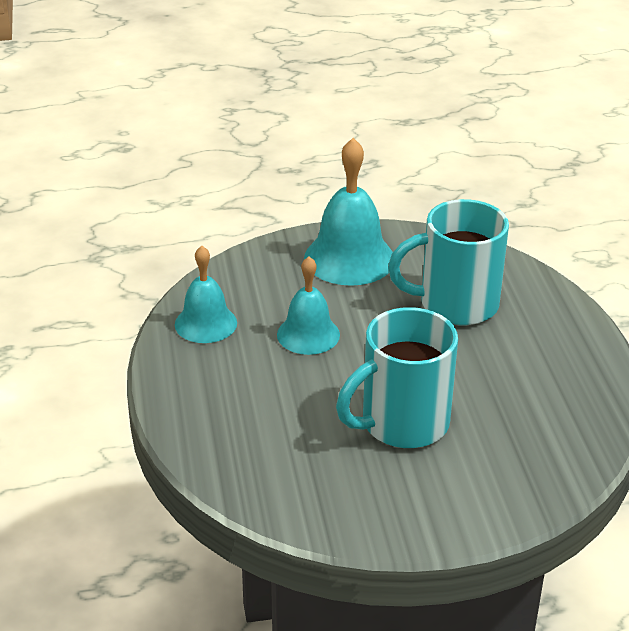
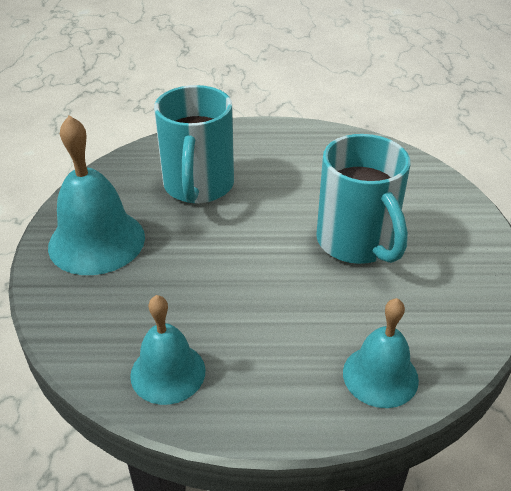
camera: 80 degrees left, 5 degrees up
(308, 334) = (213, 287): turquoise bell -> turquoise bell (380, 376)

